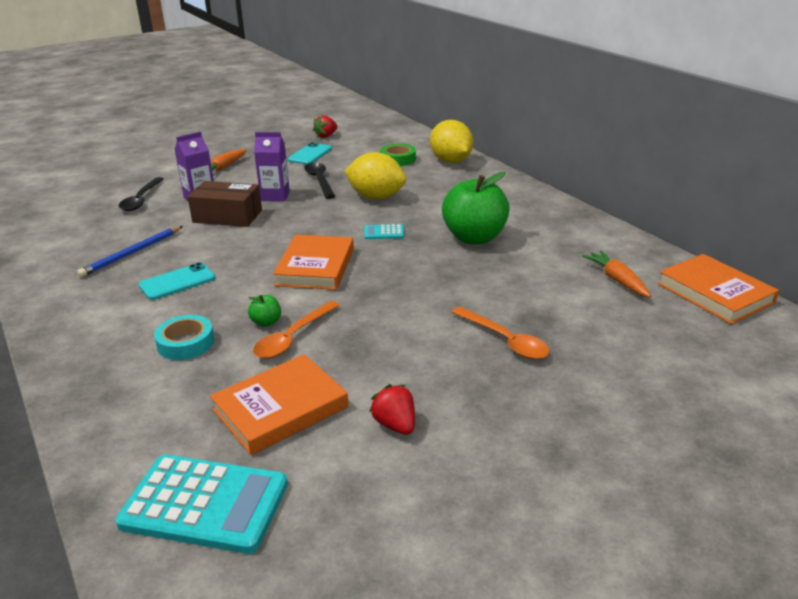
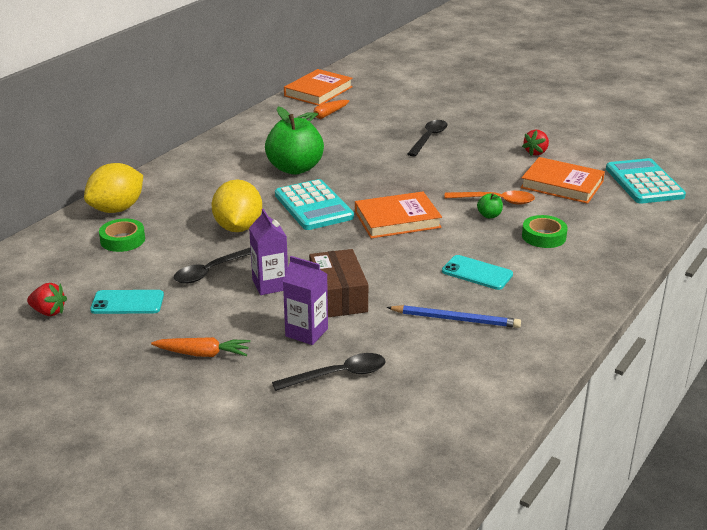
camera: 115 degrees left, 0 degrees up
(186, 343) = (543, 236): turquoise tape -> green tape
(384, 233) = (313, 206): turquoise calculator -> turquoise calculator, size x2.20
(505, 340) = (429, 138): orange spoon -> black spoon

